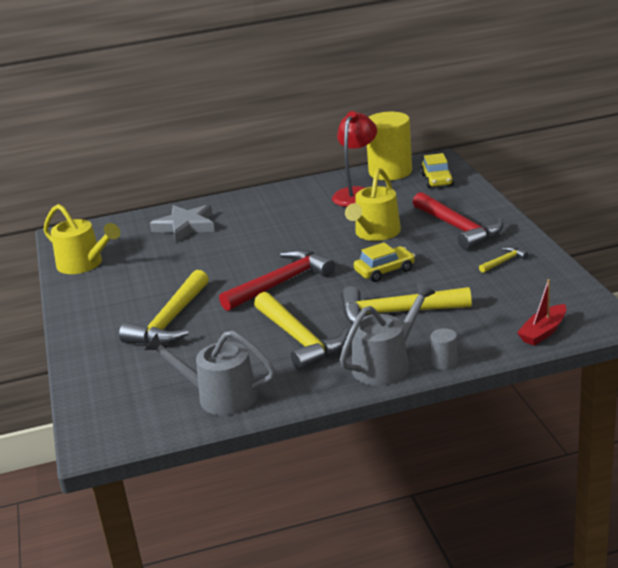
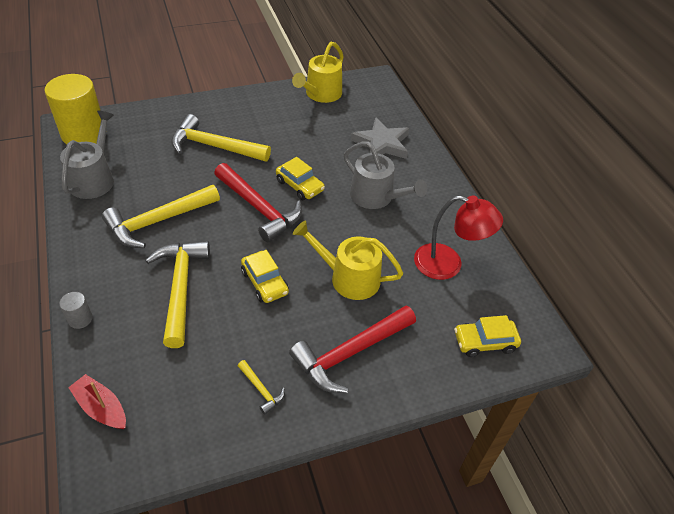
camera: 80 degrees right, 20 degrees up
(247, 264) = (299, 186): none -> yellow car
(386, 365) = (95, 277): grey watering can -> grey watering can (376, 197)
(390, 172) = (508, 297): yellow cylinder -> yellow cylinder (84, 134)

